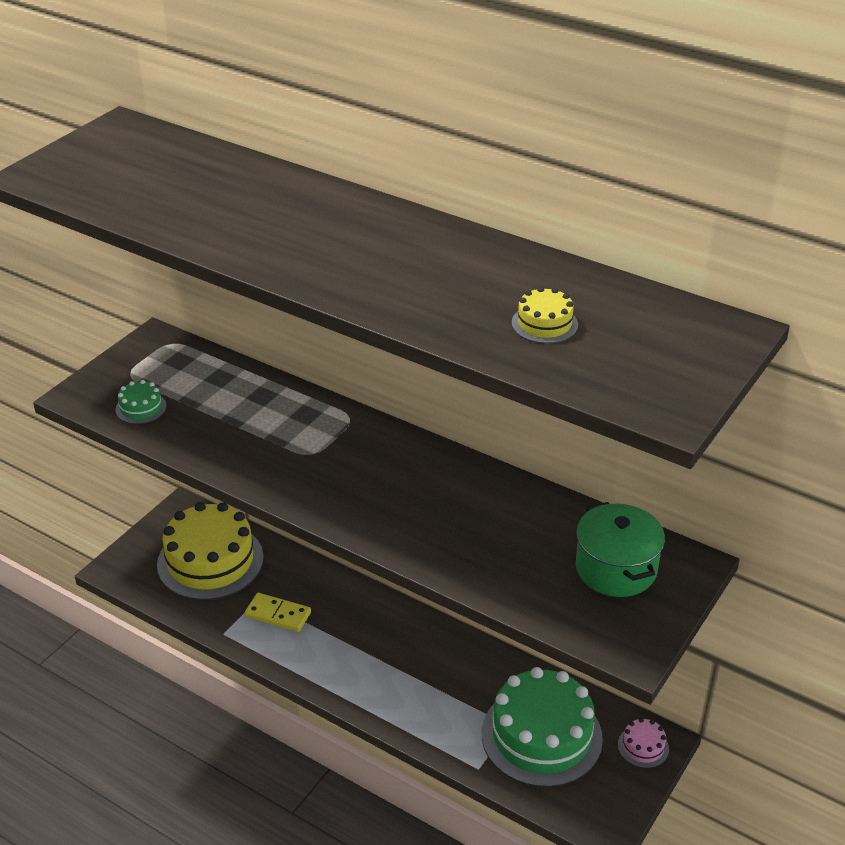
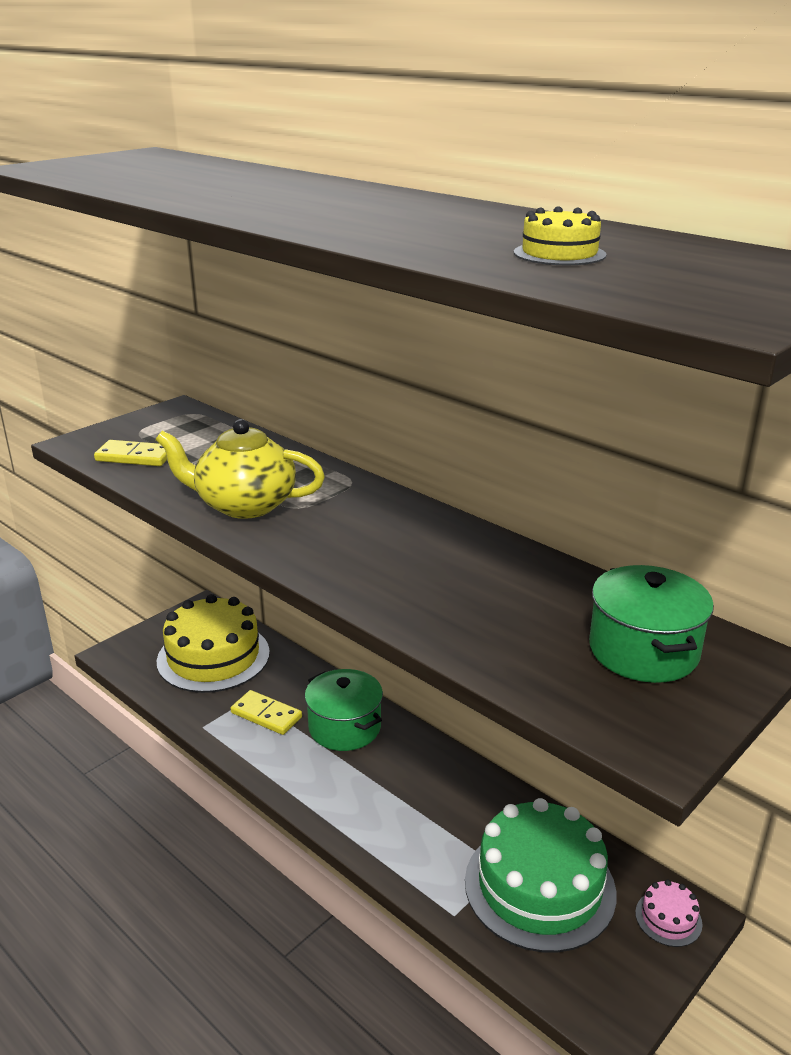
camera: 10 degrees right, 10 degrees down
(141, 408) = (135, 457): green cake -> yellow domino
(263, 456) = (244, 505): none -> yellow teapot
(351, 617) = (344, 727): none -> green pot

